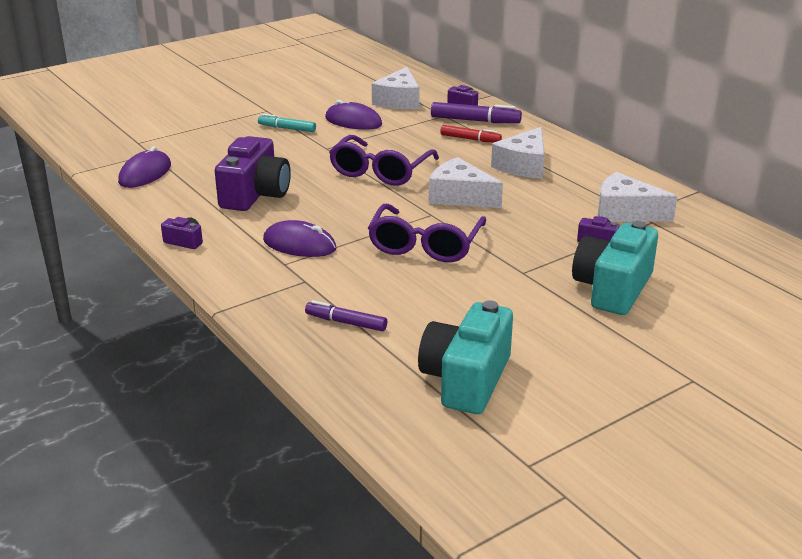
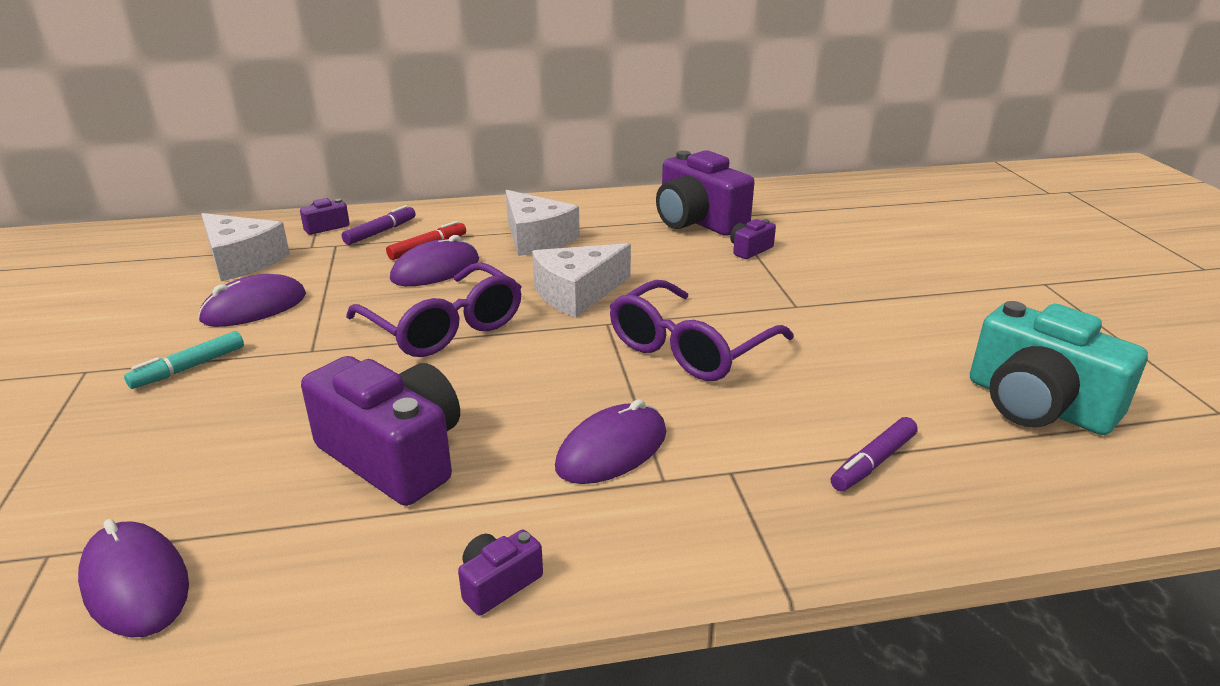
camera: 65 degrees left, 0 degrees up
(425, 245) = (689, 348): purple glasses -> purple glasses turned 90 degrees clockwise
(444, 150) = (435, 270): none -> purple mouse
(475, 120) = (380, 232): purple marker -> purple marker, size x0.66
(612, 289) = (856, 270): turquoise camera -> none
(625, 212) = (697, 221): white cheese -> purple camera

